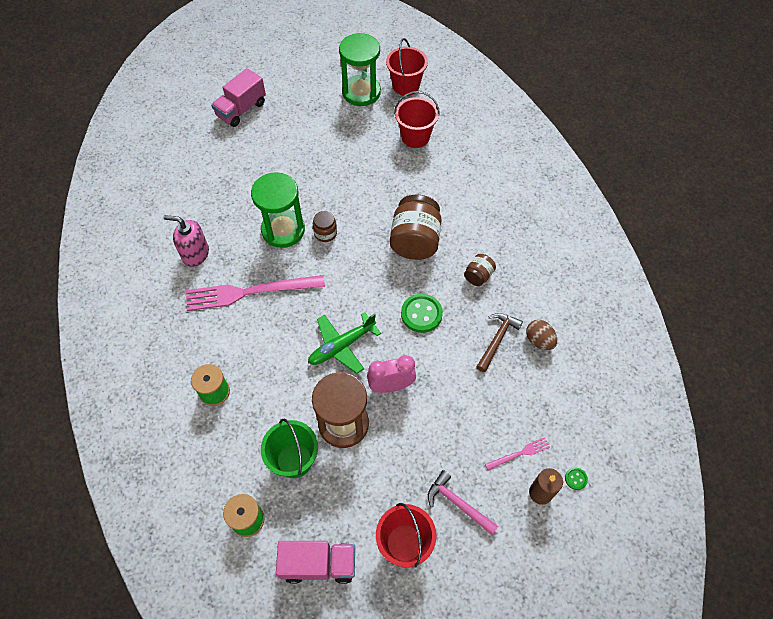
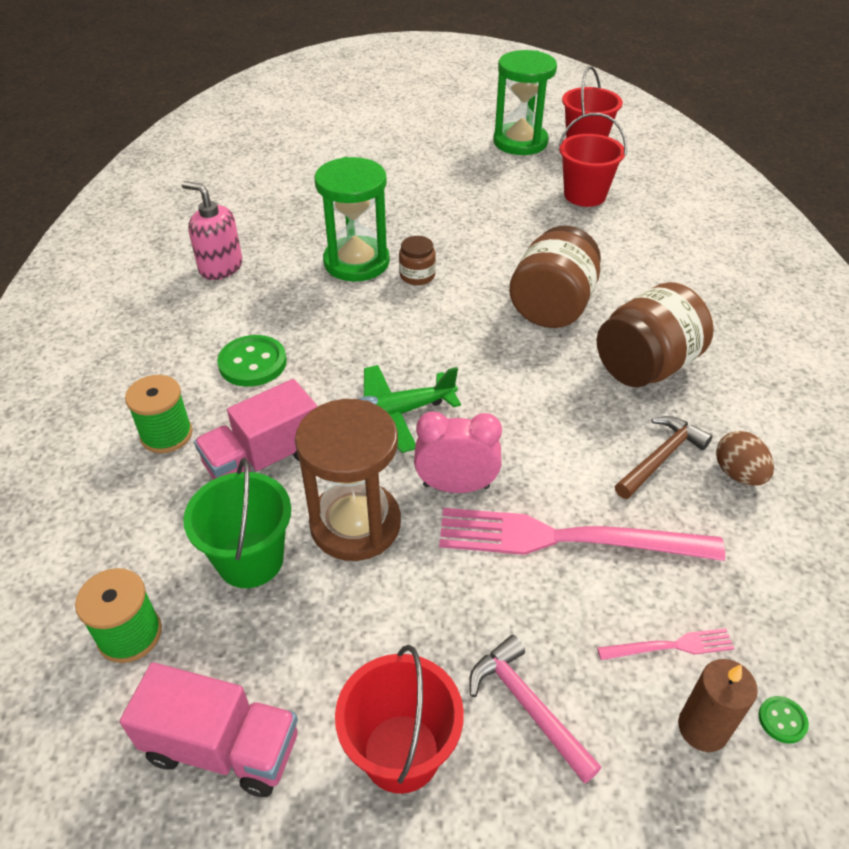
camera: 15 degrees right, 15 degrees down
(241, 110) = (351, 137): pink truck -> pink truck (263, 460)
(250, 292) = (277, 323): pink fork -> pink fork (567, 539)
(421, 314) = (537, 398): green button -> green button (252, 363)
(478, 276) = (645, 366): brown jar -> brown jar, size x2.01

